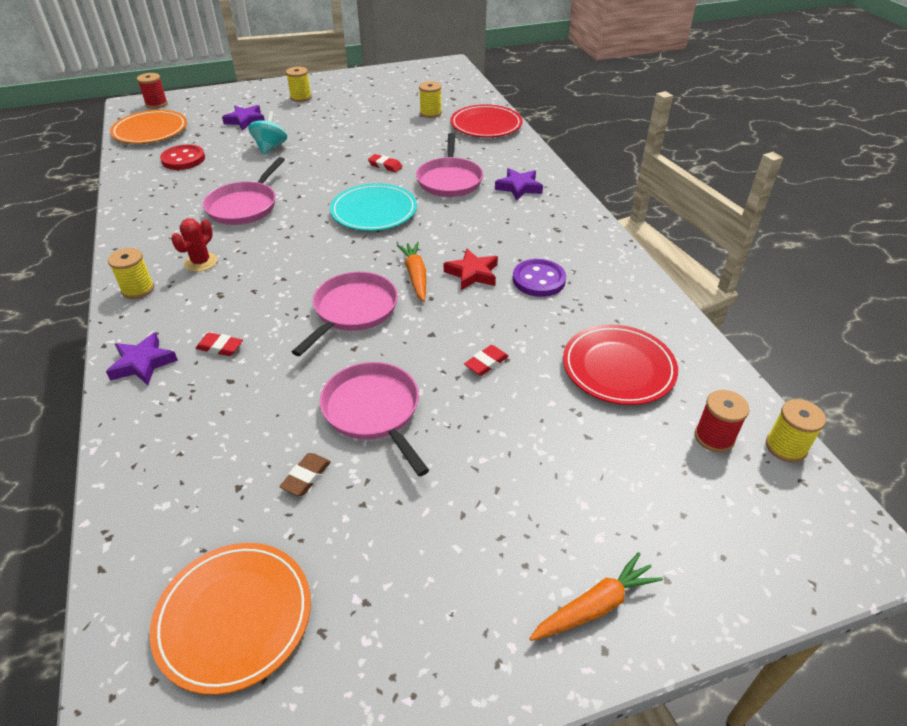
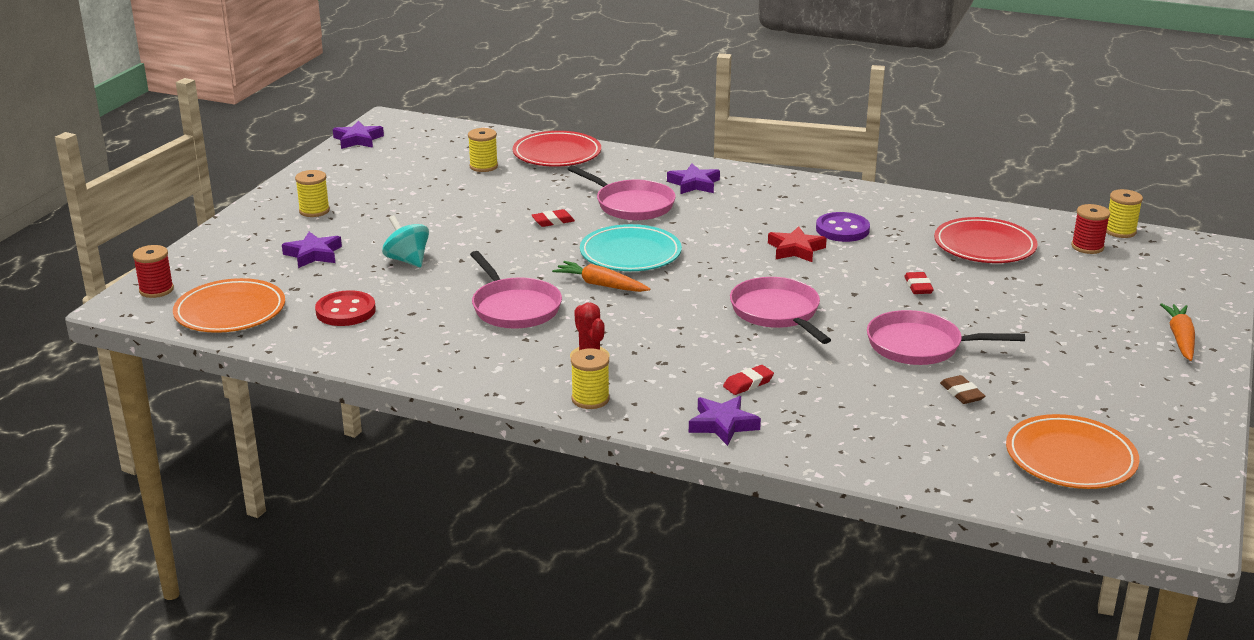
camera: 50 degrees left, 15 degrees down
(409, 68) = (358, 140): none -> purple star
(415, 276) = (764, 272): orange carrot -> orange carrot (600, 285)

